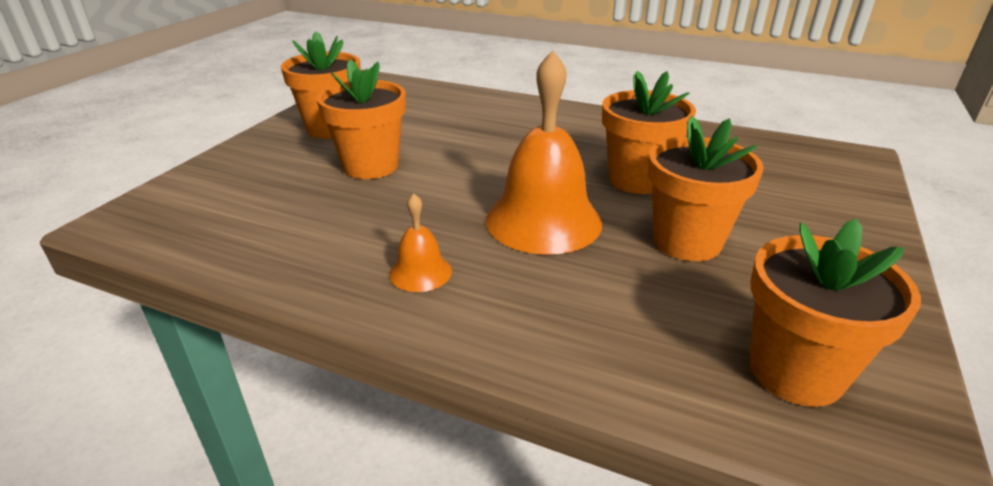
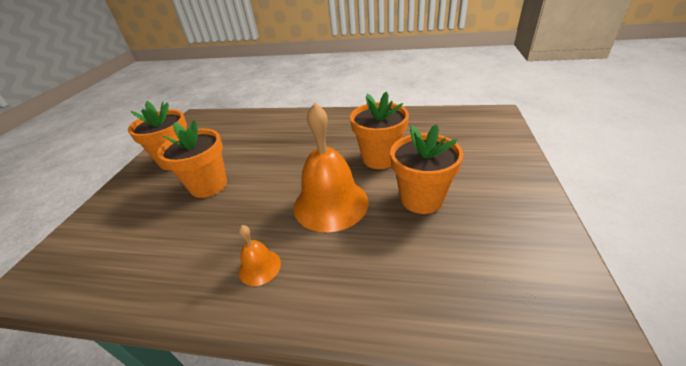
camera: 10 degrees left, 5 degrees up
(795, 372) = (513, 285): orange flower pot -> none

